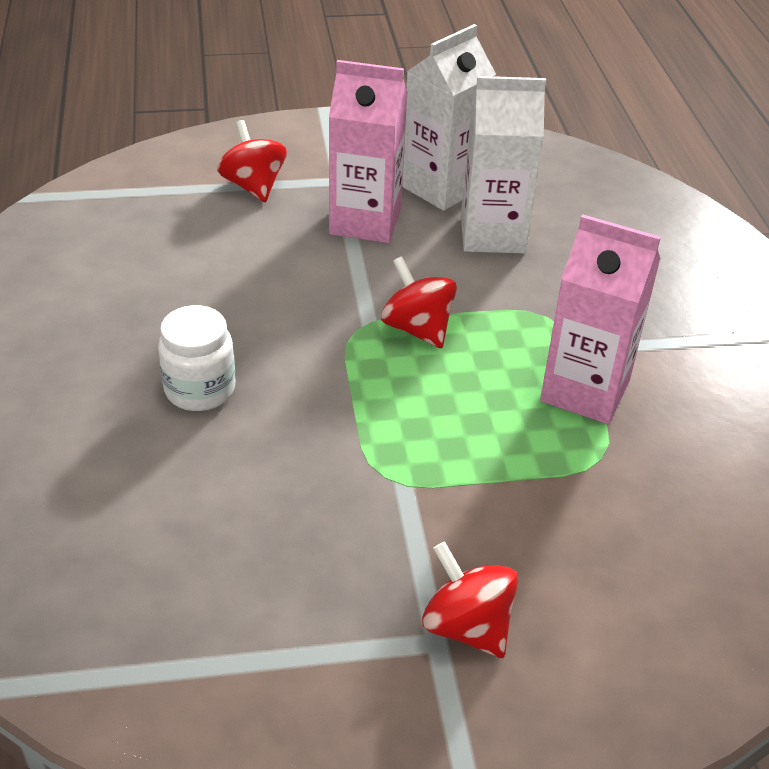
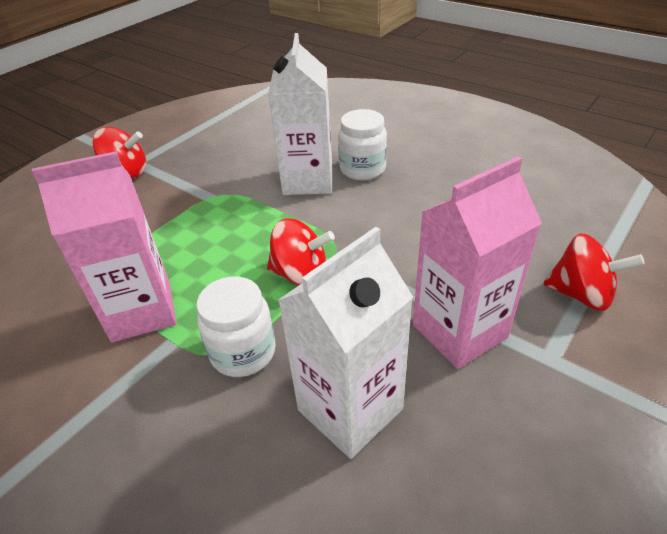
camera: 140 degrees right, 0 degrees up
(441, 187) = (468, 434): white carton -> white carton (308, 180)
(528, 305) = (243, 352): none -> white jar

